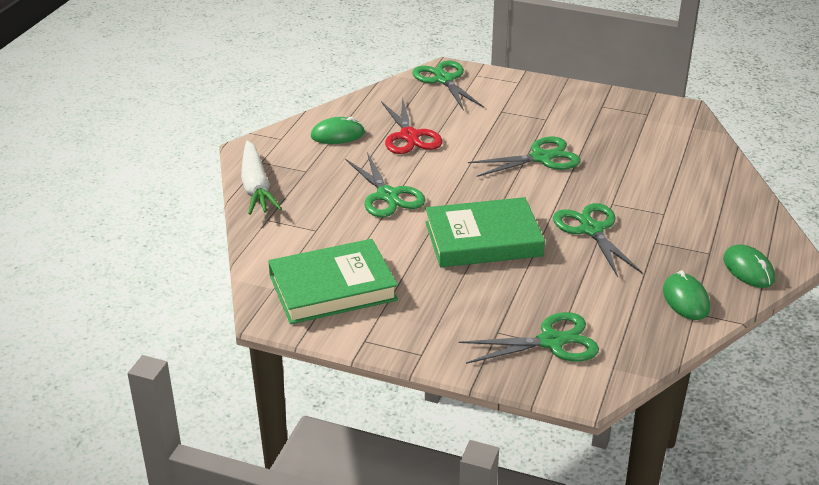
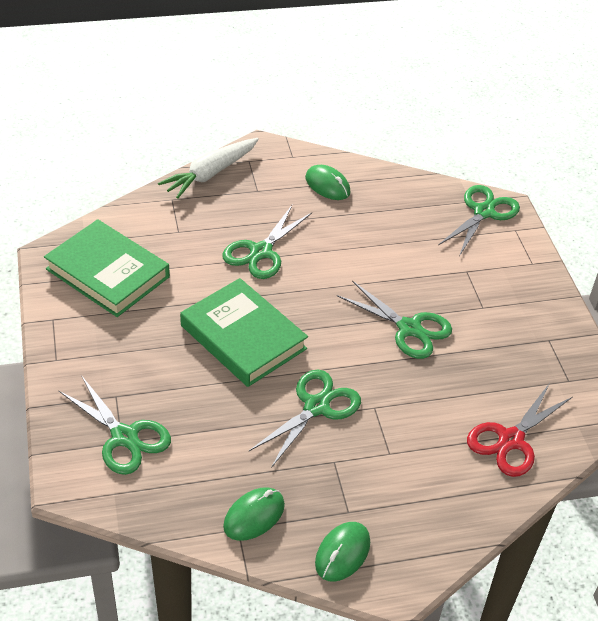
camera: 55 degrees right, 10 degrees up
(409, 136) = (365, 228): red scissors -> red scissors (511, 440)

